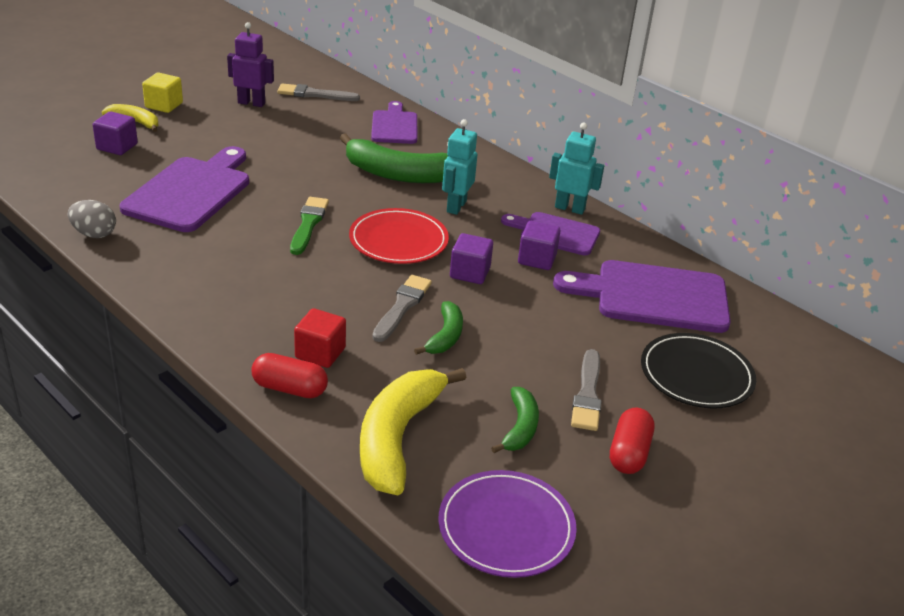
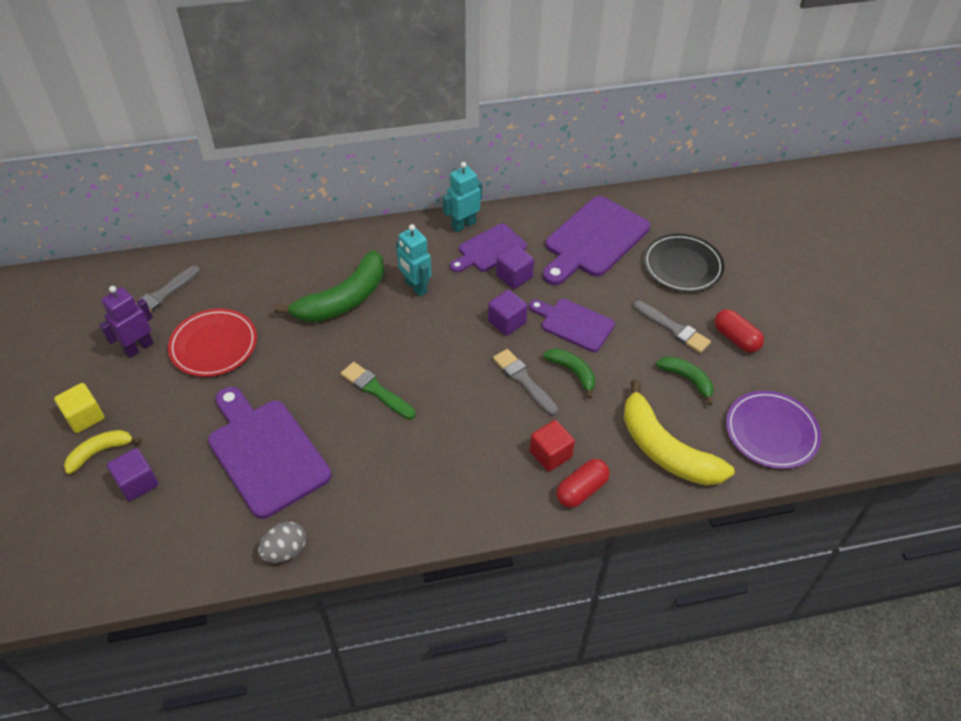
camera: 55 degrees left, 15 degrees up
(394, 126) = (264, 266): purple cutting board -> purple cutting board (574, 324)
(398, 240) = (438, 343): red plate -> red plate (214, 345)

